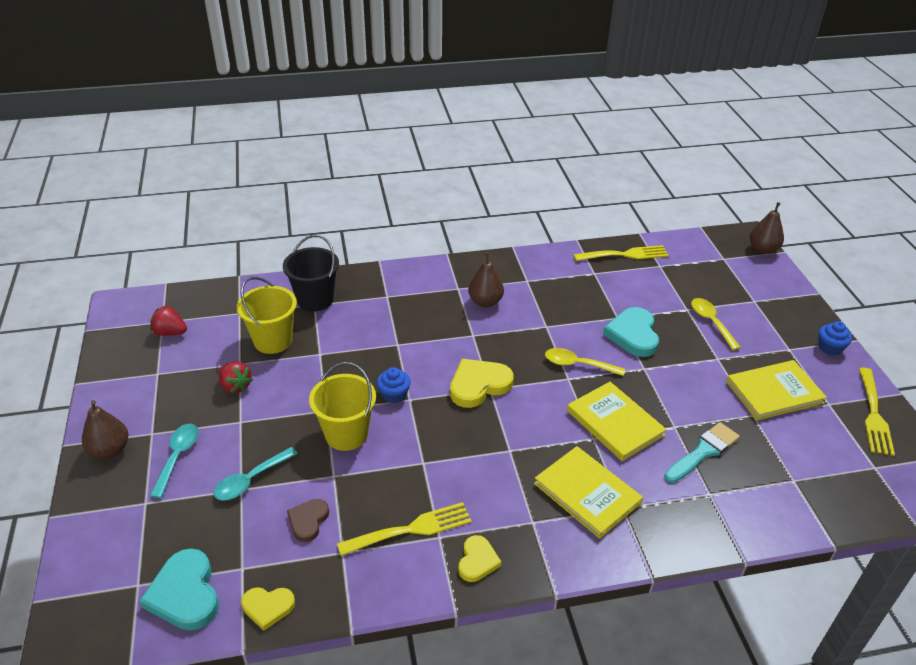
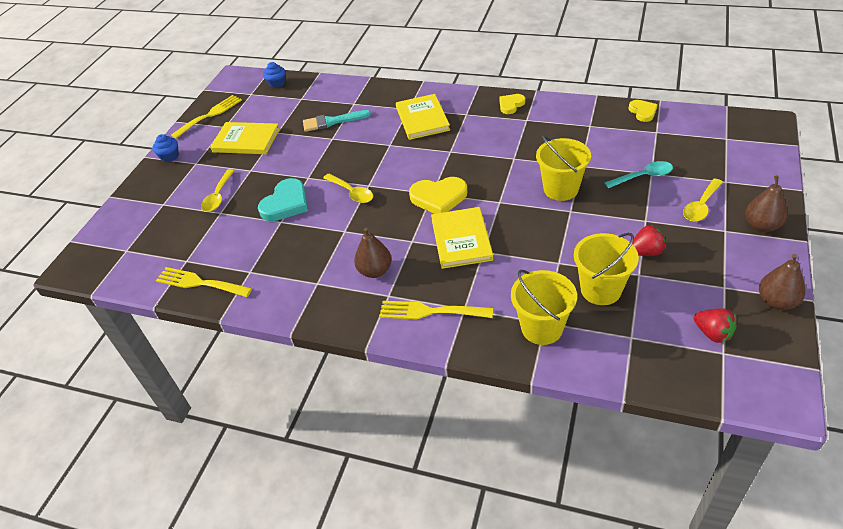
camera: 145 degrees left, 5 degrees up
(178, 457) = (701, 206): turquoise spoon -> yellow spoon
(185, 593) = (694, 128): turquoise heart -> none
(235, 386) = (646, 252): red strawberry -> red strawberry turned 90 degrees clockwise
(268, 607) = (642, 112): yellow heart -> yellow heart turned 45 degrees clockwise
(308, 521) = (607, 145): brown heart -> none
(315, 300) = (542, 328): black bucket -> yellow bucket
(394, 394) = (510, 208): blue cupcake -> blue cupcake (277, 83)
(411, 529) = (542, 126): yellow fork -> yellow fork (430, 311)
(615, 423) = (367, 149): yellow book -> yellow book (461, 239)
(763, 249) = (83, 248): brown pear -> brown pear (776, 301)

